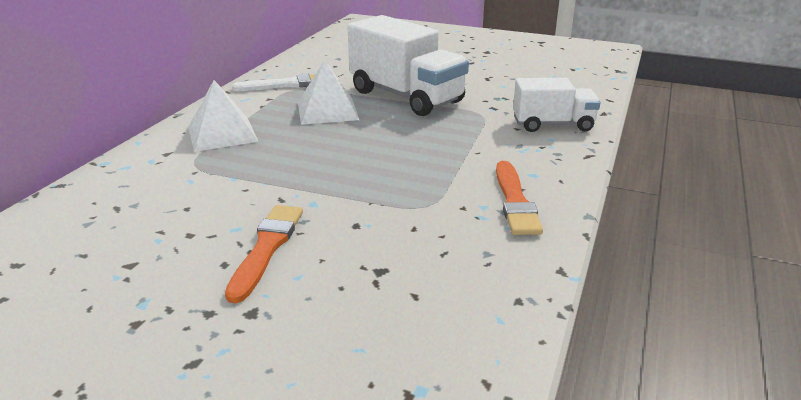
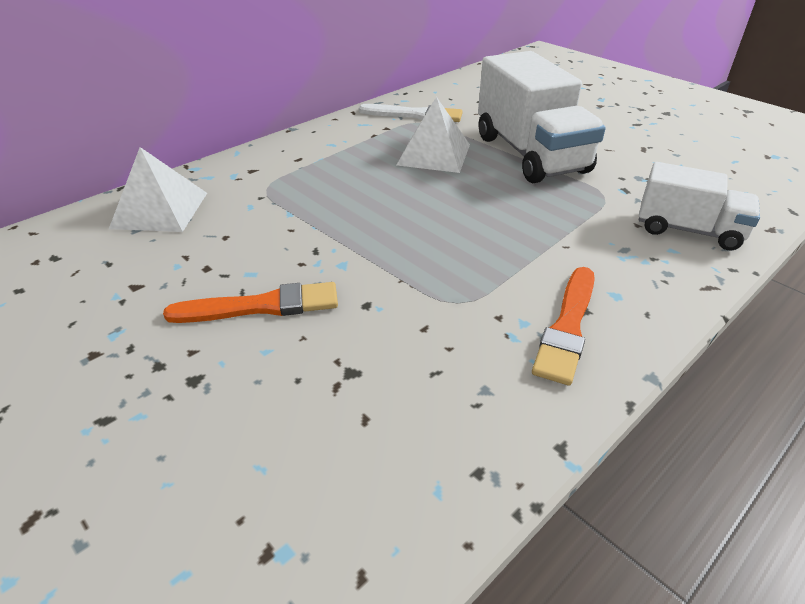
camera: 25 degrees right, 10 degrees up
(222, 134) = (314, 159): white pyramid -> white pyramid (160, 210)
(266, 248) = (261, 306): orange brush -> orange brush turned 45 degrees clockwise

